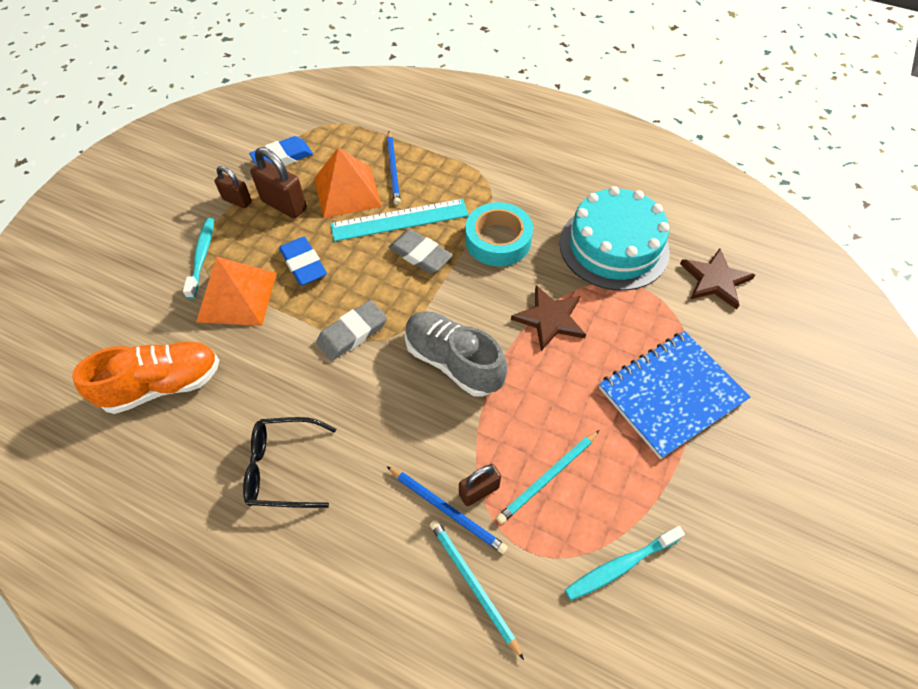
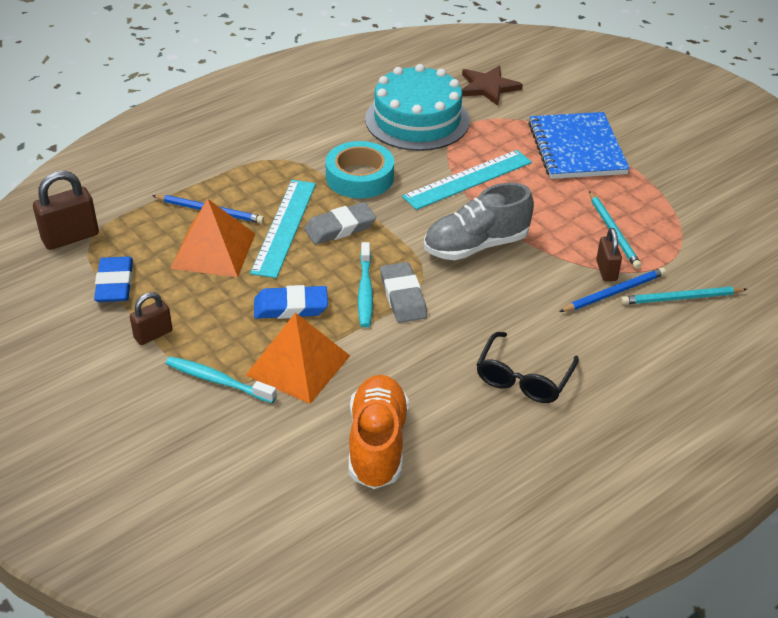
camera: 65 degrees left, 15 degrees down
(284, 205) = (192, 300): brown padlock -> brown padlock (70, 237)
(550, 319) = (468, 179): brown star -> turquoise ruler
(620, 566) = (698, 223): turquoise toothbrush -> turquoise toothbrush (365, 291)

